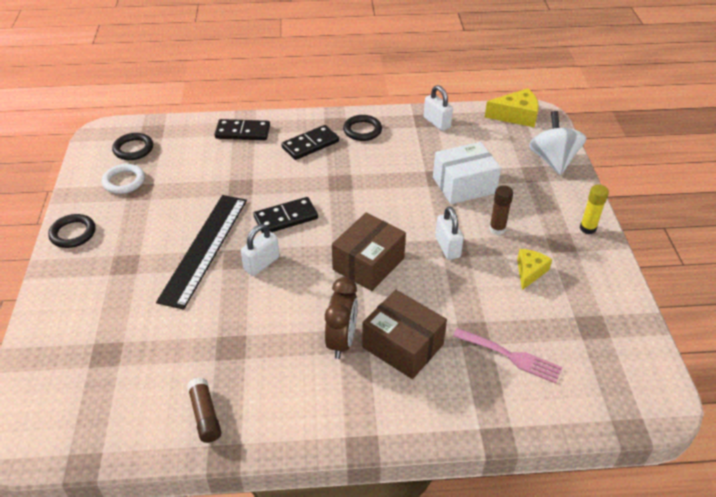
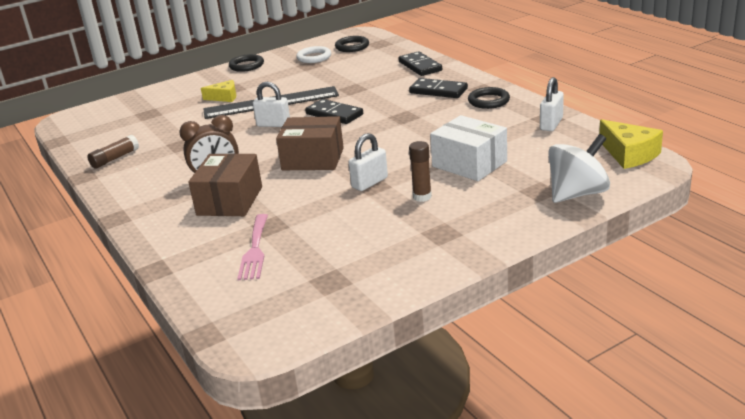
camera: 65 degrees right, 15 degrees down
(529, 272) = (377, 229): yellow cheese -> yellow cheese (224, 97)
(587, 228) = (482, 242): yellow glue stick -> none

